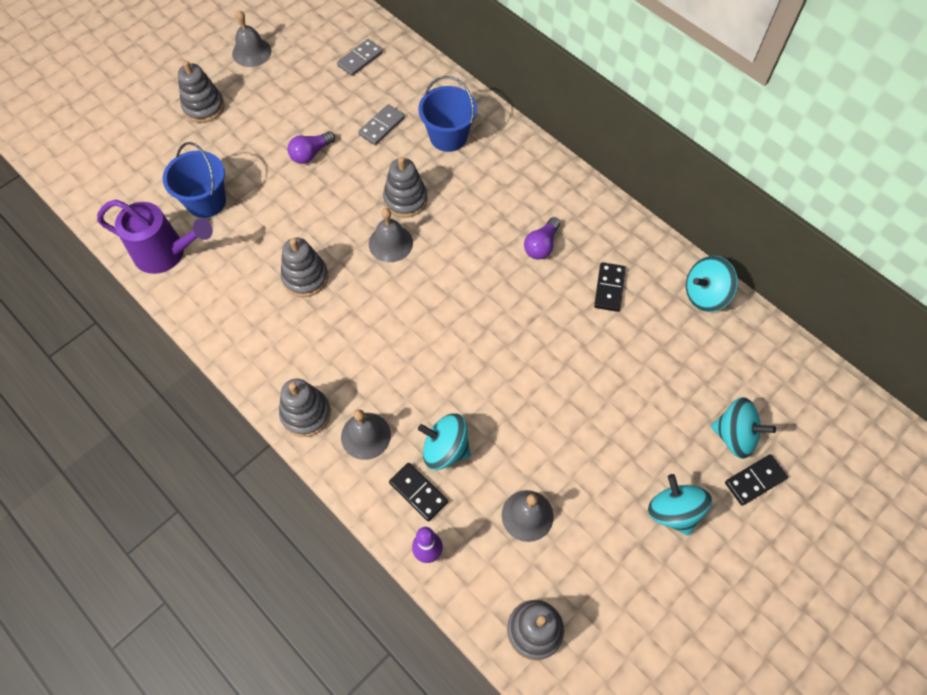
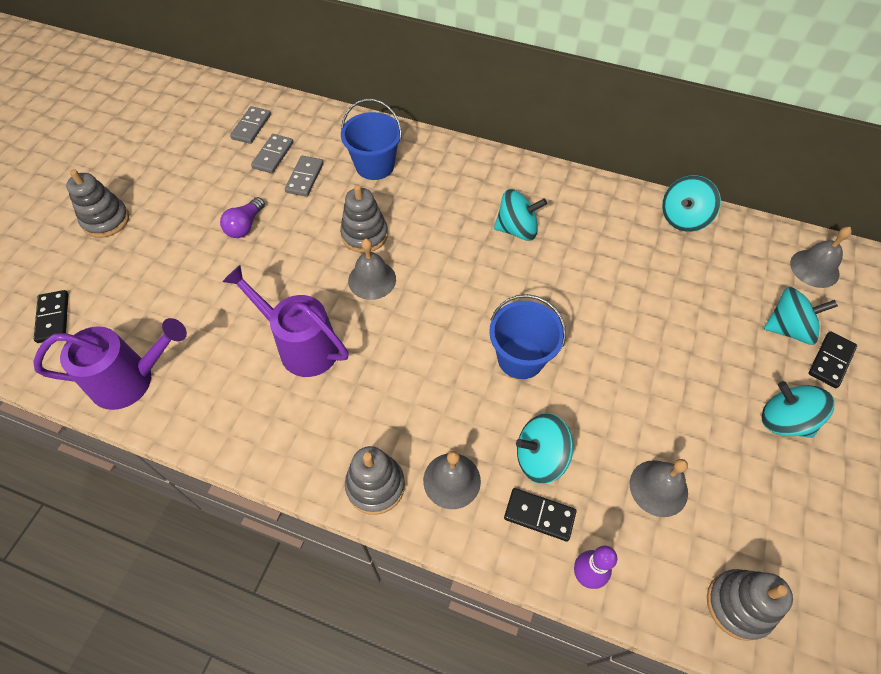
camera: 25 degrees left, 5 degrees down
(206, 201) = (153, 310): blue bucket -> blue bucket (520, 358)
(251, 52) = (134, 154): grey bell -> grey bell (814, 268)
(305, 277) = (301, 345): grey stacking toy -> purple watering can
(365, 94) = (273, 155): none -> grey domino
(541, 245) = (517, 229): purple light bulb -> turquoise spinning top
(609, 288) = (599, 244): black domino -> black domino (53, 318)

